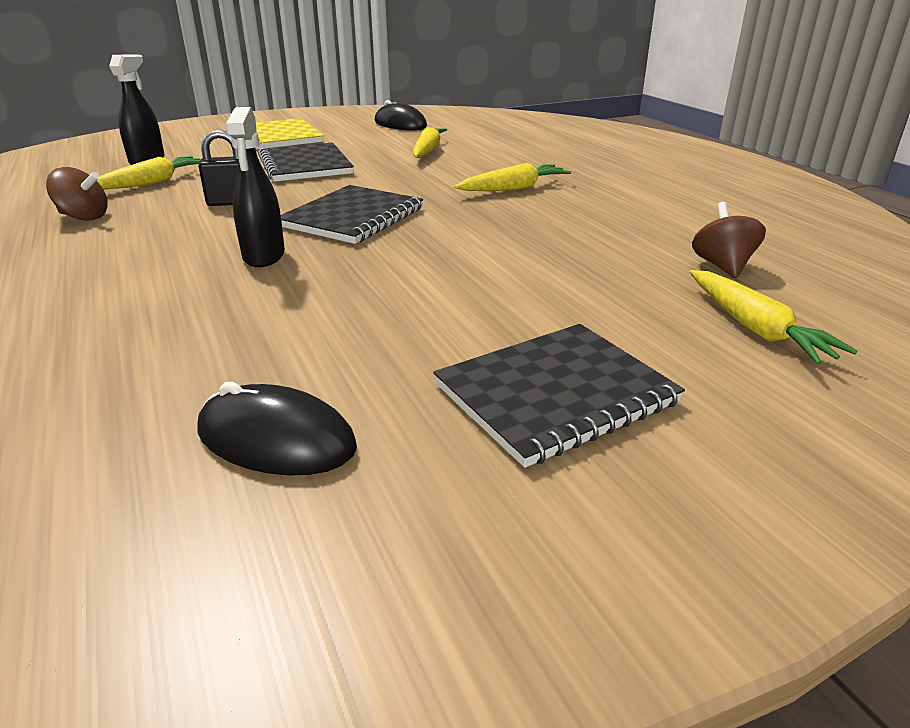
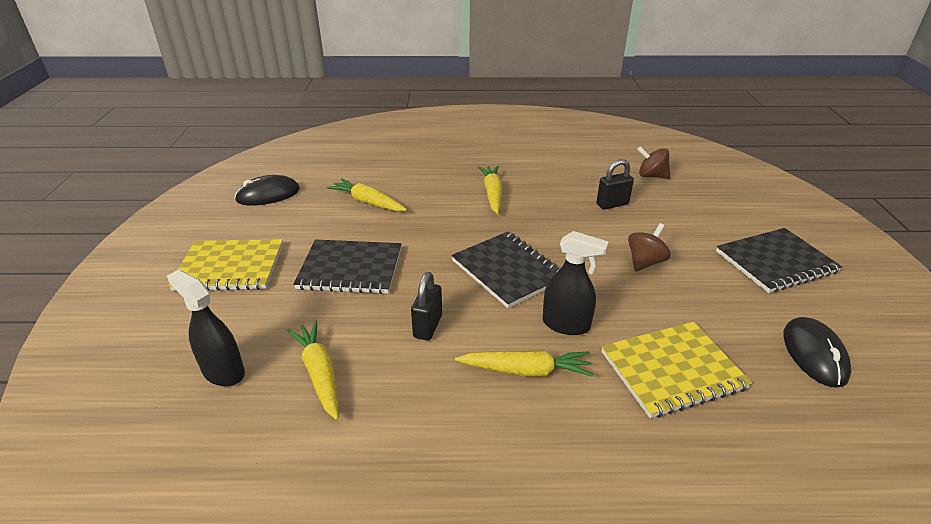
camera: 65 degrees left, 5 degrees up
(84, 217) = (402, 429): brown spinning top -> brown spinning top (645, 262)
(196, 322) = (672, 370): none -> yellow notebook
(276, 439) = (814, 354): black mouse -> black mouse turned 45 degrees counterclockwise
(556, 394) = (775, 262): black notebook -> black notebook turned 75 degrees clockwise
(581, 249) = (612, 204): none -> black padlock
(755, 328) = (721, 194): yellow carrot -> yellow carrot (525, 370)

